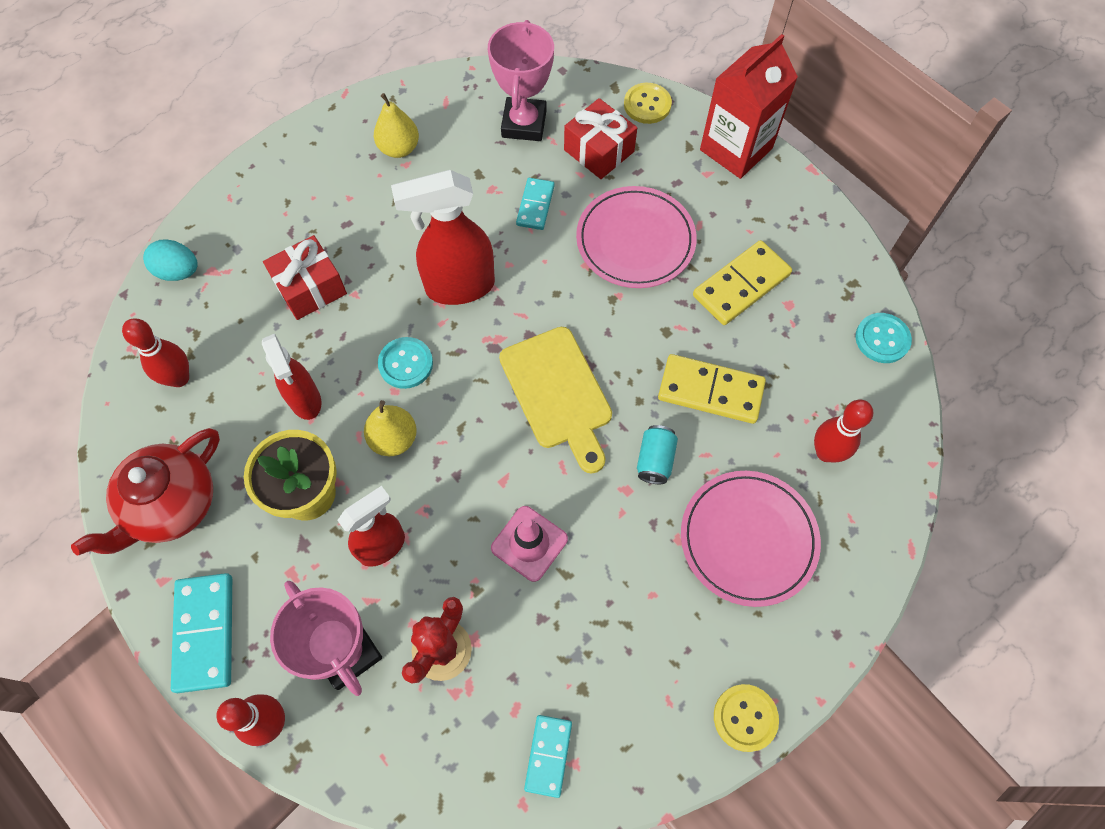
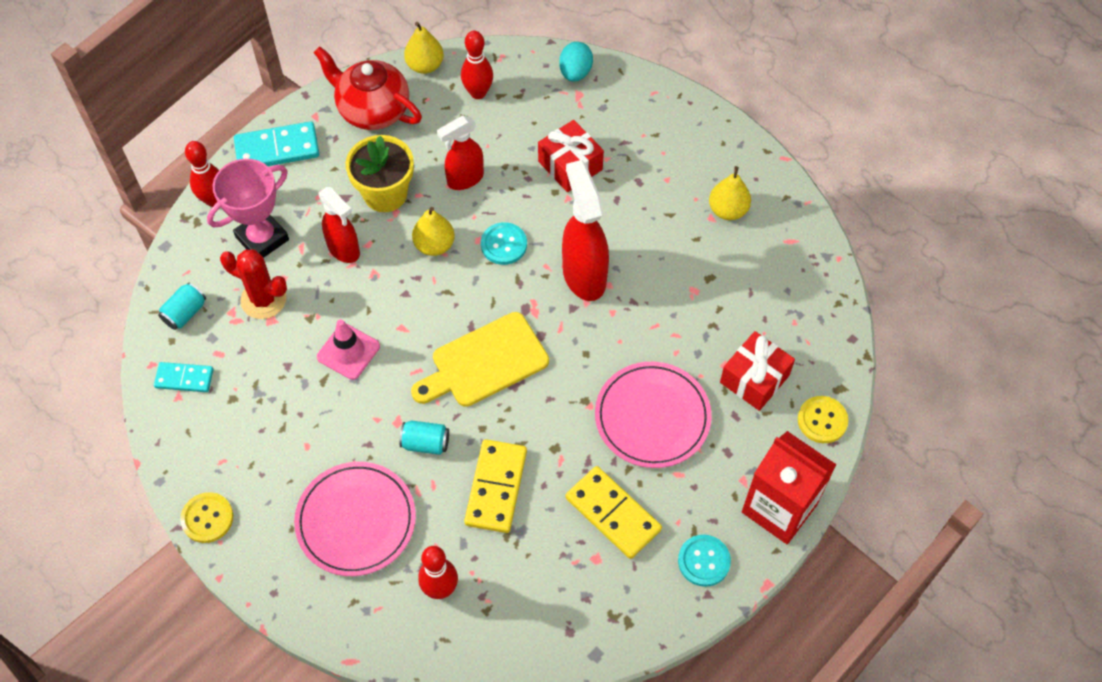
camera: 85 degrees right, 5 degrees down
(118, 438) = (425, 65): none -> yellow pear
(448, 758) = (185, 313): none -> turquoise can
(524, 124) = (776, 310): pink trophy -> none
(535, 205) = (680, 328): turquoise domino -> none
(882, 339) = (565, 647): turquoise button -> turquoise button (704, 561)

